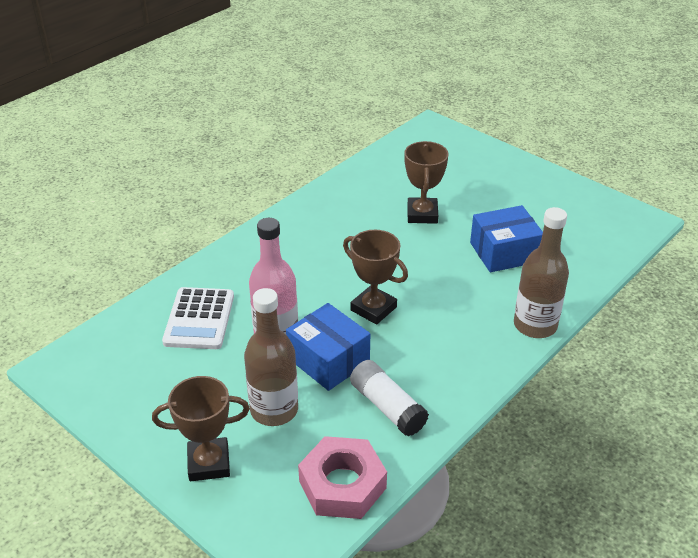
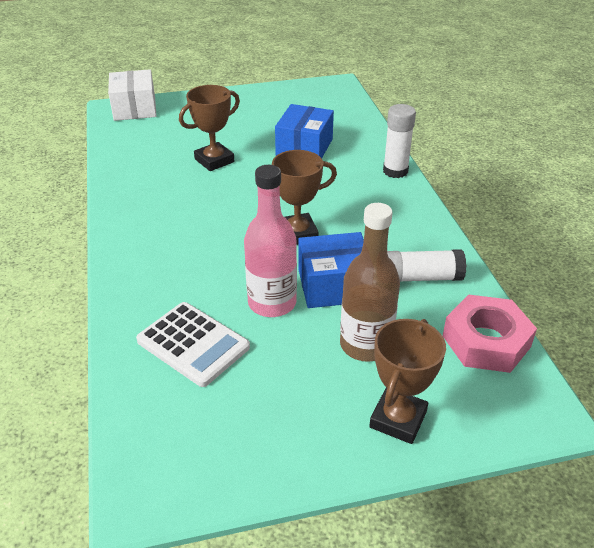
camera: 55 degrees left, 0 degrees up
(422, 214) = (214, 160): brown trophy -> brown trophy turned 75 degrees counterclockwise
(444, 135) = (134, 108): none -> white box
(535, 325) = (395, 171): brown bottle -> white glue stick

